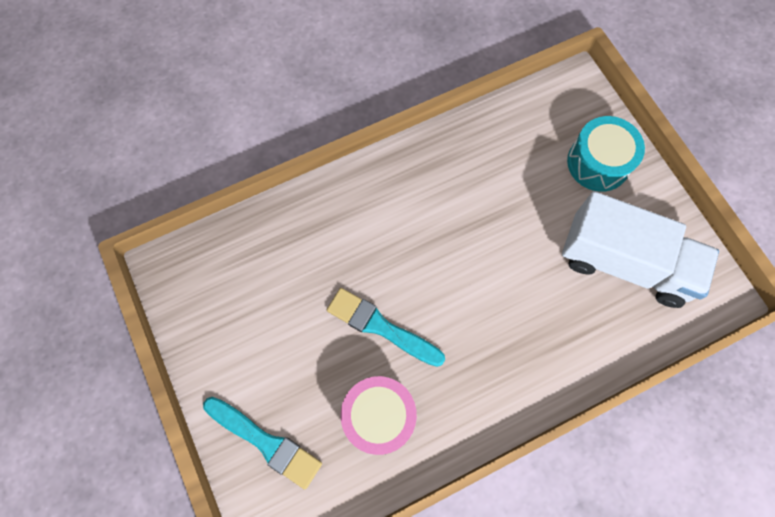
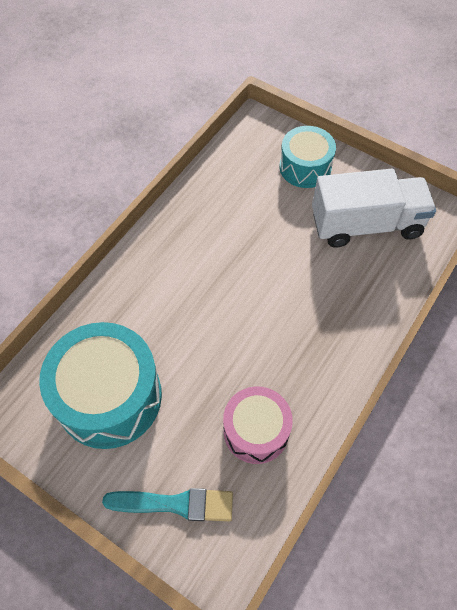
camera: 30 degrees left, 10 degrees down
(264, 305) = (109, 397): none -> turquoise drum
(380, 327) = (215, 362): turquoise brush -> none

